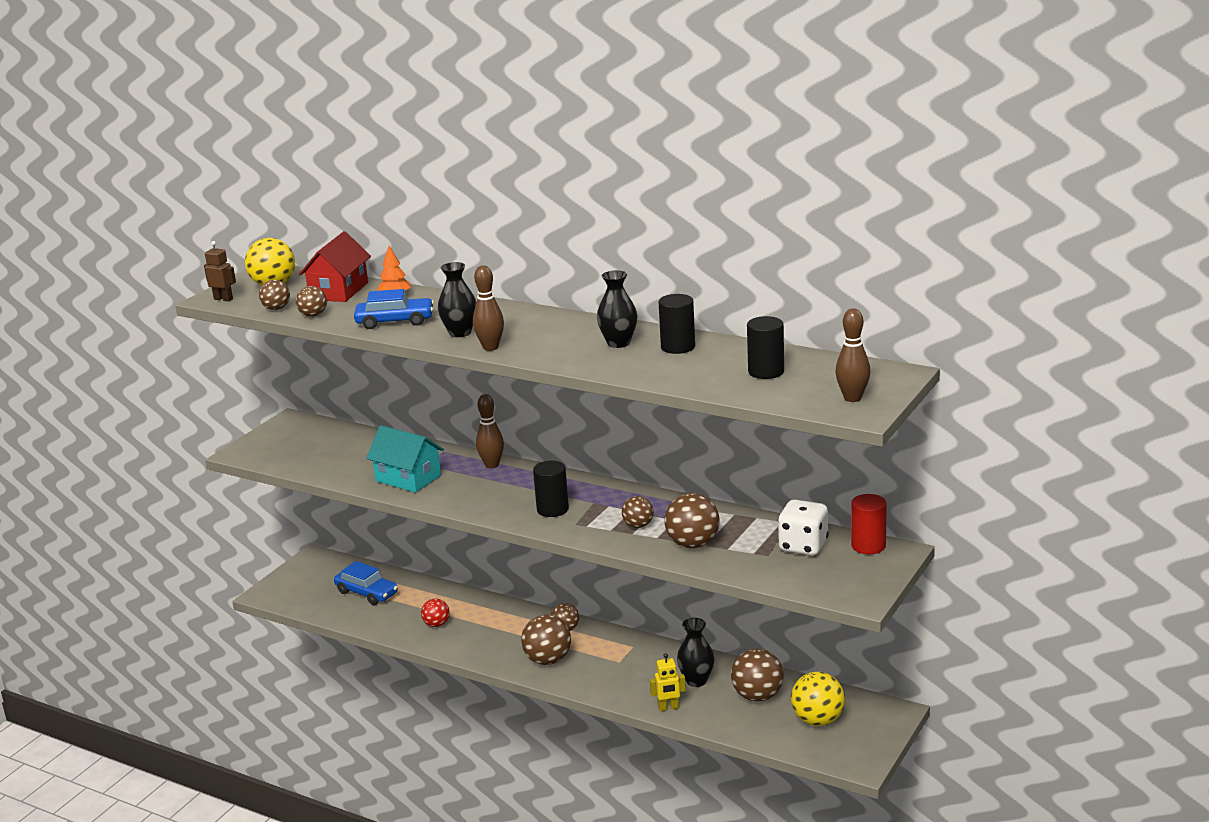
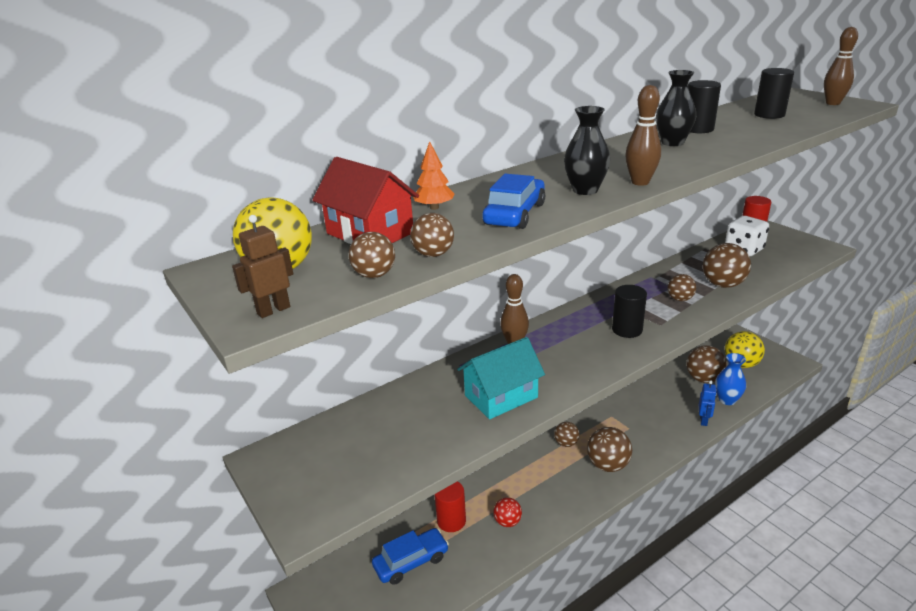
camera: 65 degrees left, 5 degrees up
(421, 597) = (451, 521): none -> red cylinder
(668, 708) = (703, 420): yellow robot -> blue robot
(696, 680) = (672, 399): black vase -> none
(724, 719) = (727, 400): none -> blue vase

